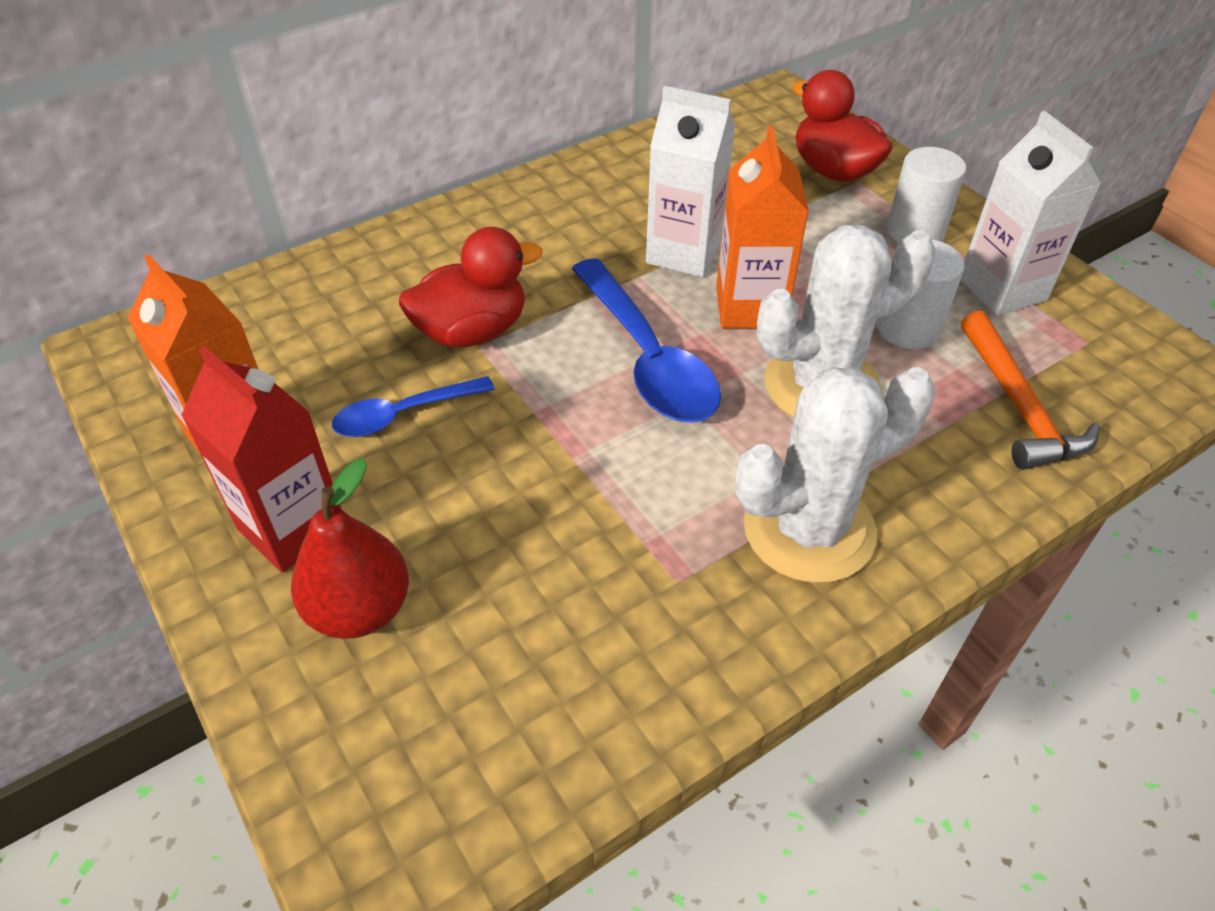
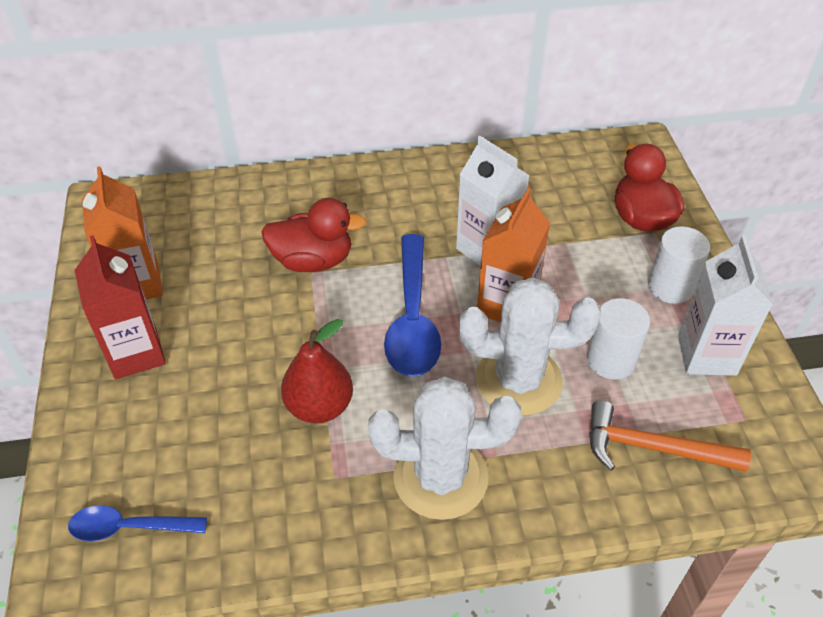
camera: 25 degrees right, 0 degrees up
(360, 609) = (143, 419): red pear -> red pear (319, 406)
(404, 414) = (239, 303): blue spoon -> blue spoon (130, 527)
(1018, 406) = (653, 448): orange hammer -> orange hammer turned 90 degrees clockwise

